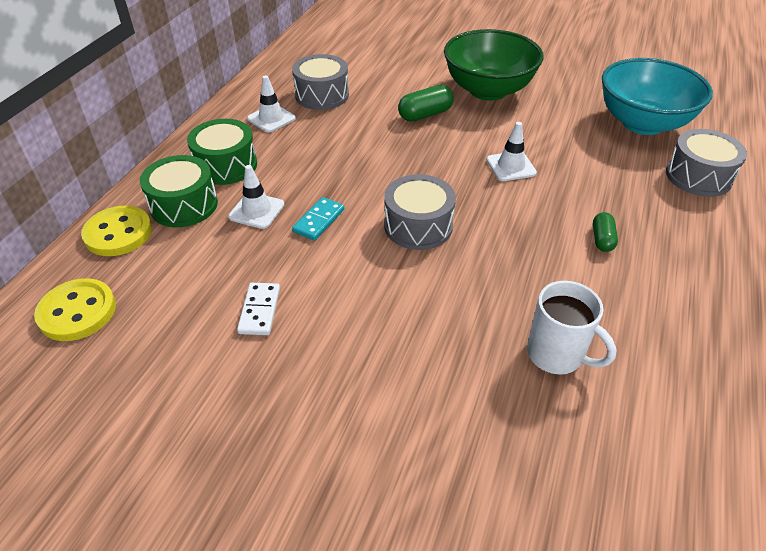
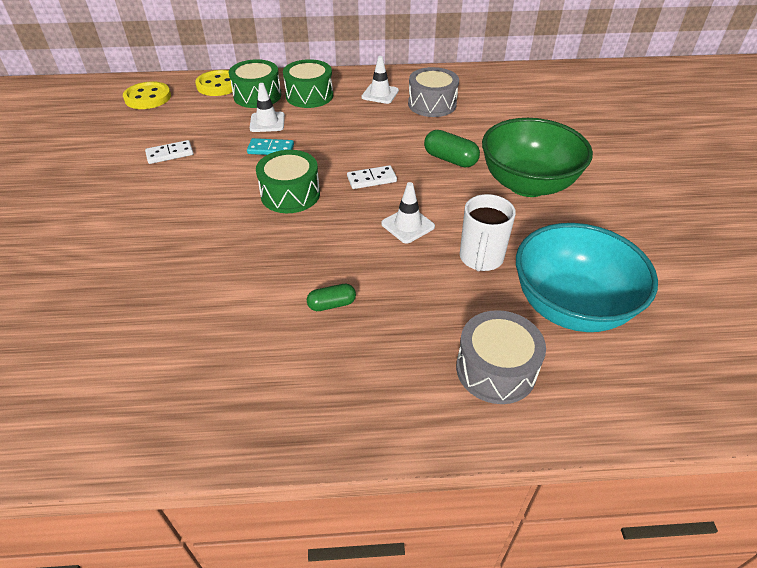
camera: 65 degrees right, 0 degrees up
(418, 226) = (290, 194): grey drum -> green drum
(426, 167) = (371, 179): none -> white domino
(556, 355) = (169, 300): white mug -> white mug (481, 258)

